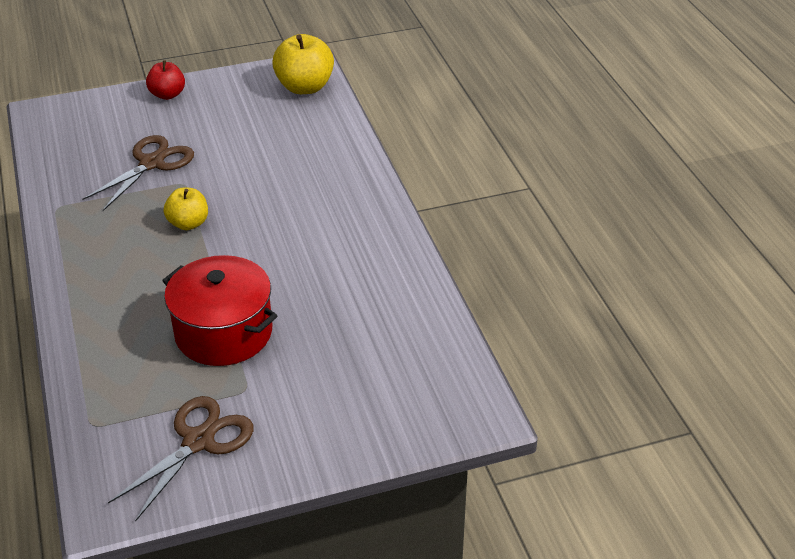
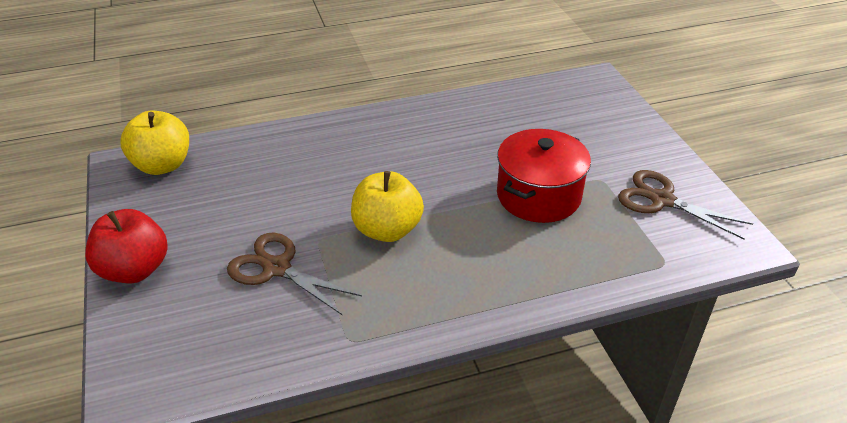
camera: 90 degrees left, 0 degrees up
(167, 95) = (135, 269): red apple -> red apple, size x1.61
(188, 223) = (387, 230): yellow apple -> yellow apple, size x1.61

